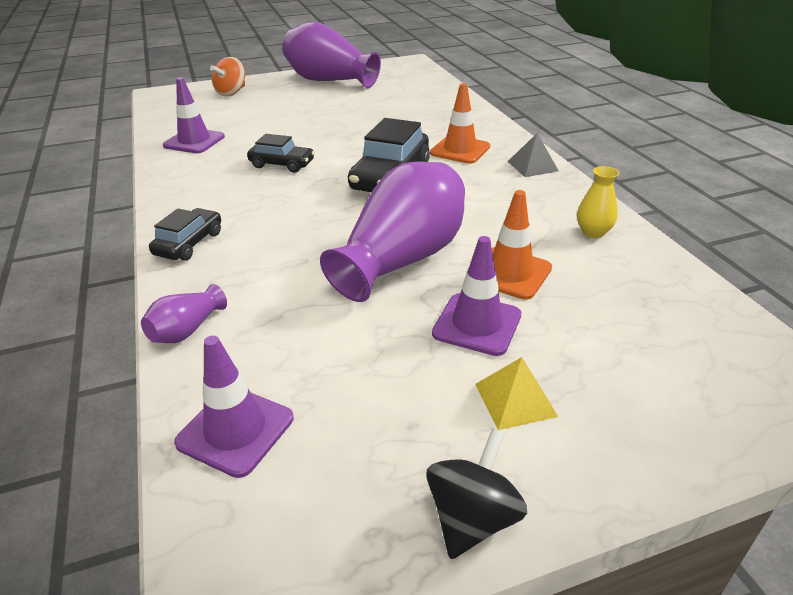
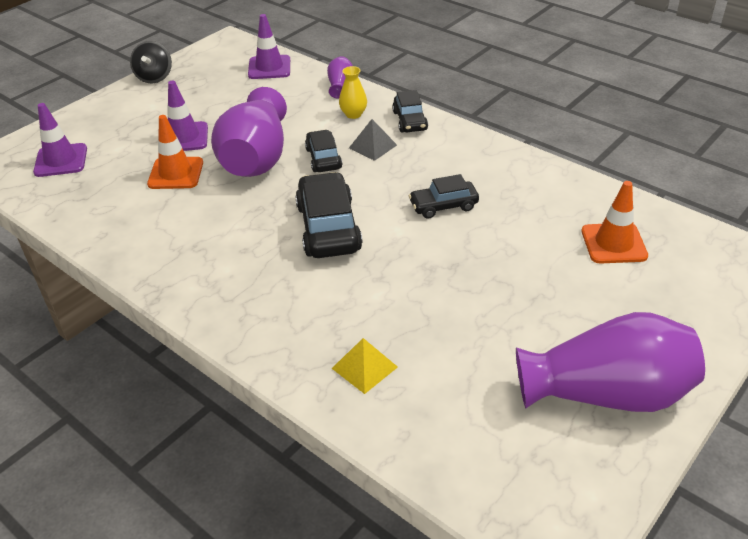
camera: 150 degrees right, 5 degrees up
(194, 141) = (569, 202): purple traffic cone -> purple traffic cone (61, 160)
(231, 93) = (683, 300): orange spinning top -> none
(330, 234) = (323, 158): none -> black car
(460, 150) = (287, 293): orange traffic cone -> orange traffic cone (613, 243)
(515, 399) = (149, 113): yellow pyramid -> yellow pyramid (364, 367)
(532, 166) = (196, 295): grey pyramid -> grey pyramid (373, 146)
(593, 232) = (120, 228): yellow vase -> yellow vase (353, 114)

